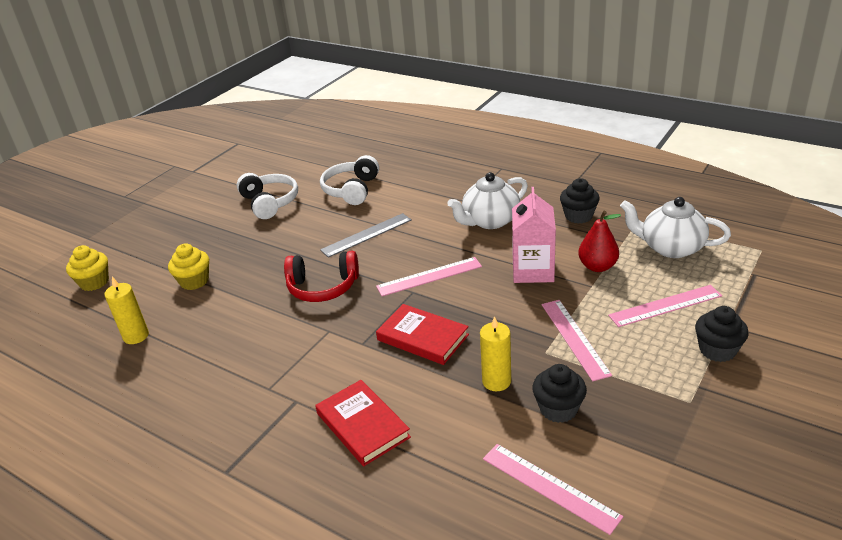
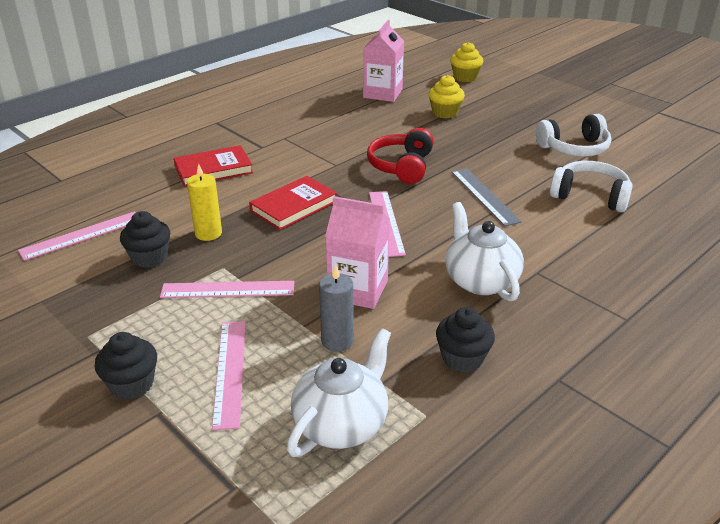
camera: 100 degrees right, 0 degrees up
(136, 336) = (382, 93): yellow candle -> pink carton
(597, 266) = (337, 341): red pear -> grey candle

